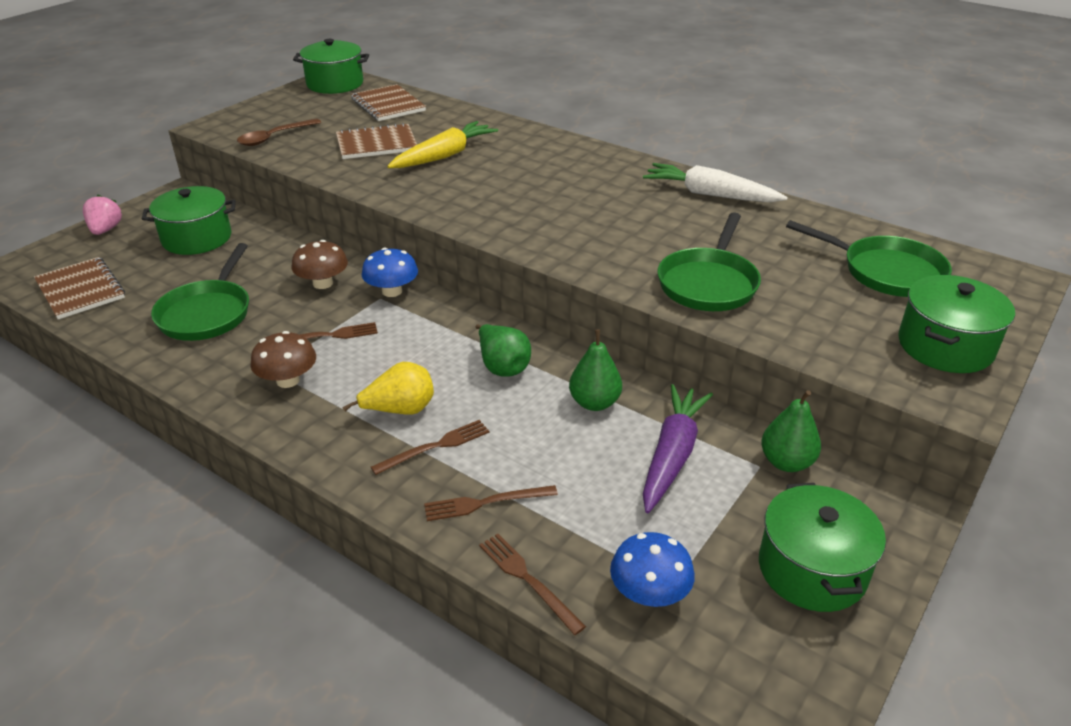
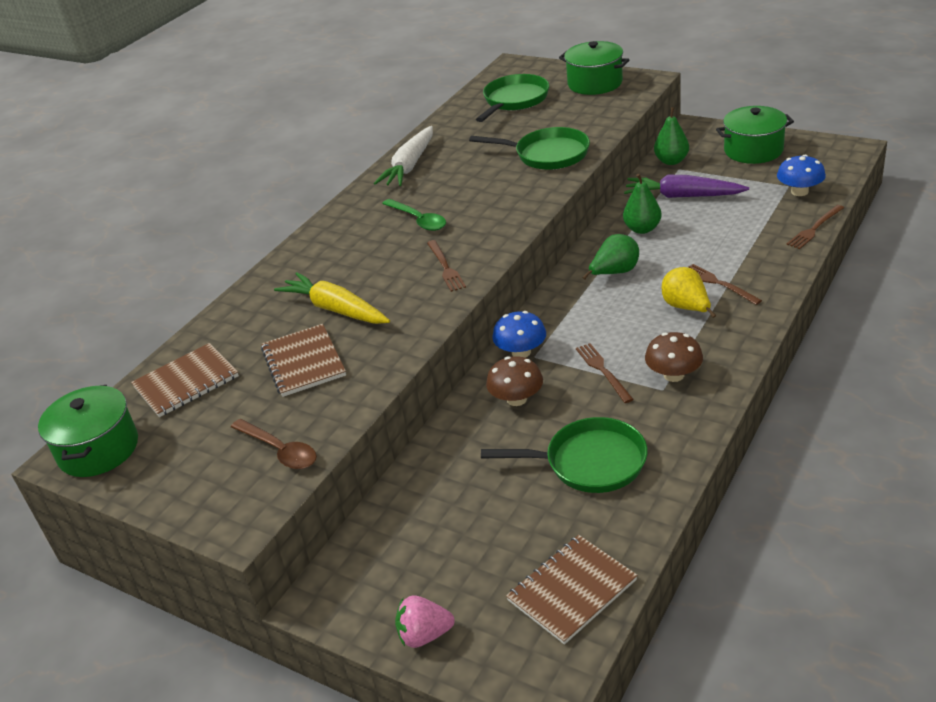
camera: 90 degrees left, 0 degrees up
(197, 238) = (437, 530): green pot -> none
(485, 503) = (762, 253): brown fork -> brown fork (445, 267)
(582, 196) = (418, 220): none -> green spoon

